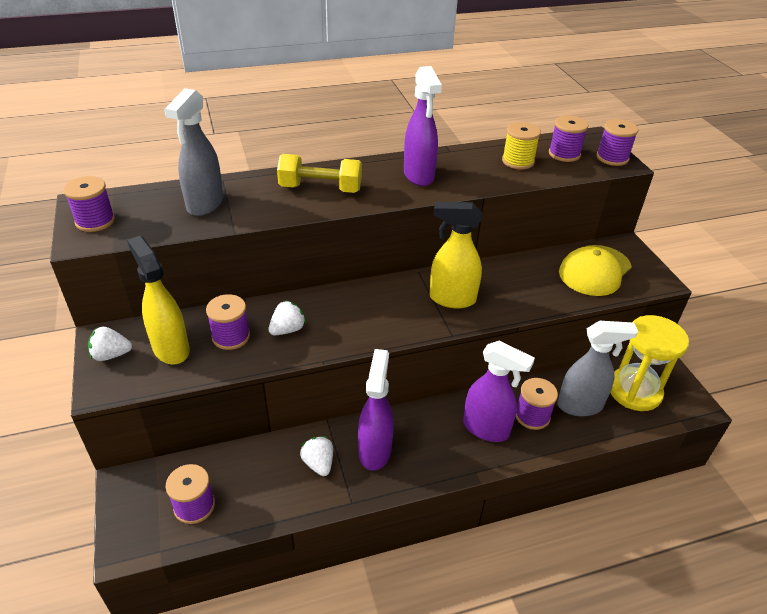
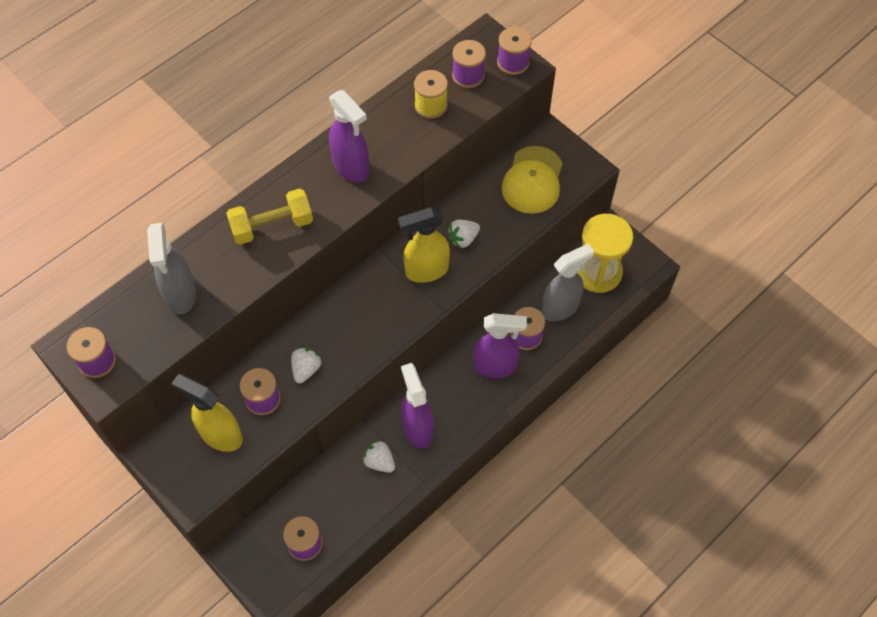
camera: 25 degrees left, 20 degrees up
(111, 355) = (175, 465): white strawberry -> white strawberry (463, 239)

